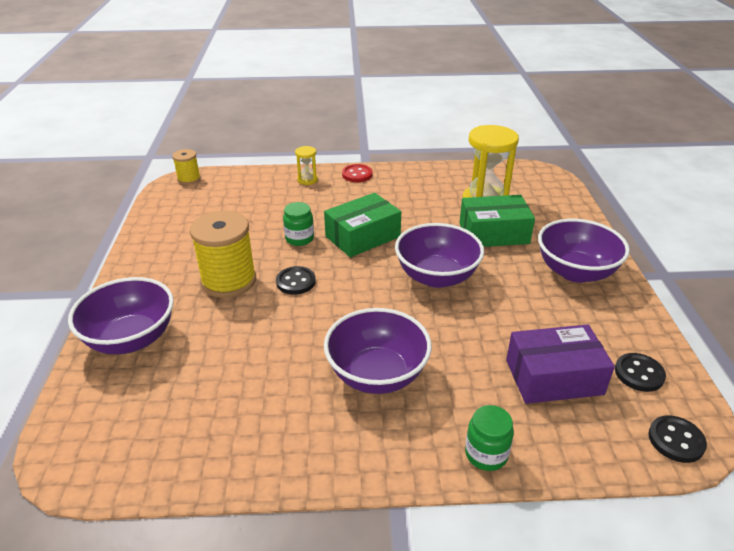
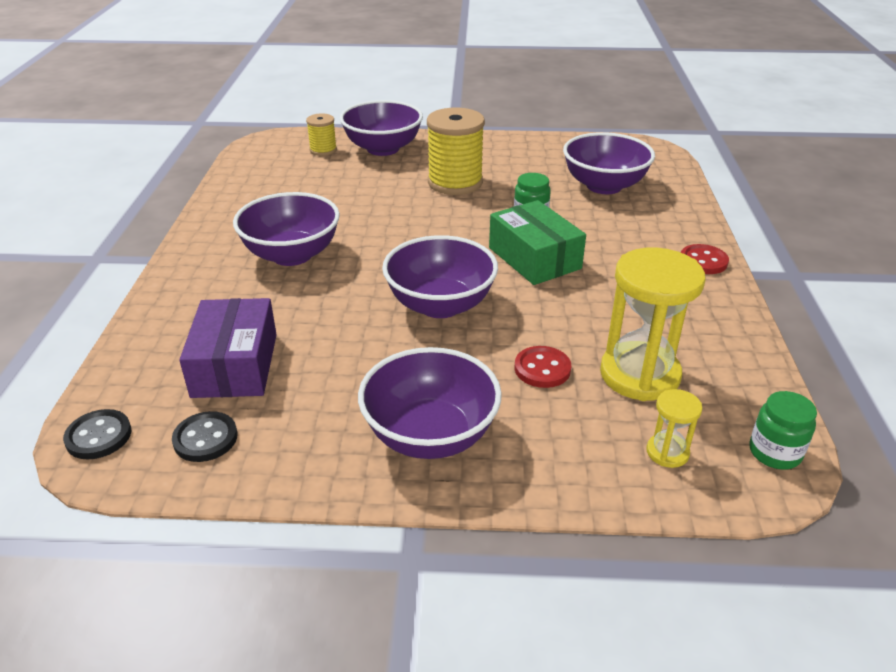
camera: 95 degrees right, 0 degrees up
(189, 179) = (659, 153): yellow spool -> yellow spool (323, 150)
(245, 205) = (604, 186): none -> purple bowl
(296, 282) = (447, 216): black button -> none
(307, 180) = (676, 223): yellow hourglass -> yellow hourglass (667, 452)
(486, 454) = (166, 303): green jar -> green jar (774, 452)
(493, 233) = (542, 369): green box -> red button

